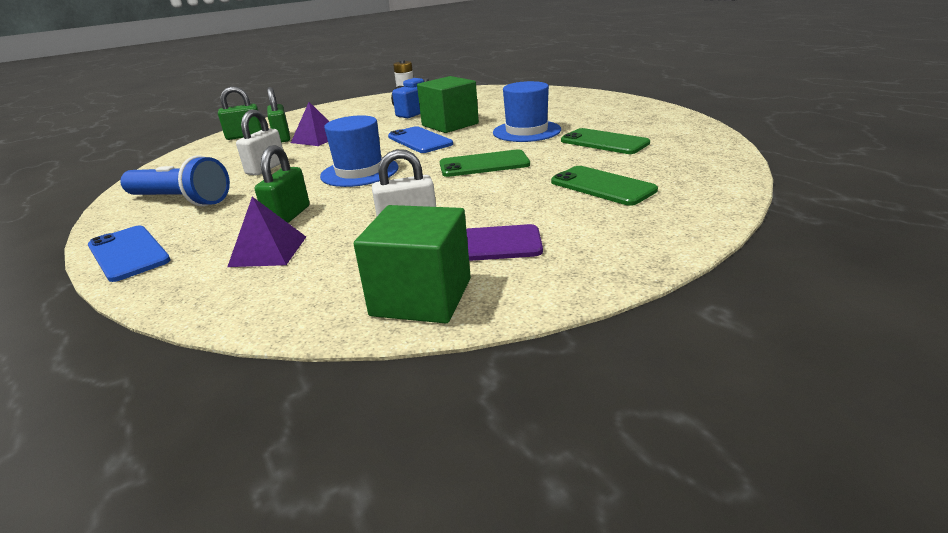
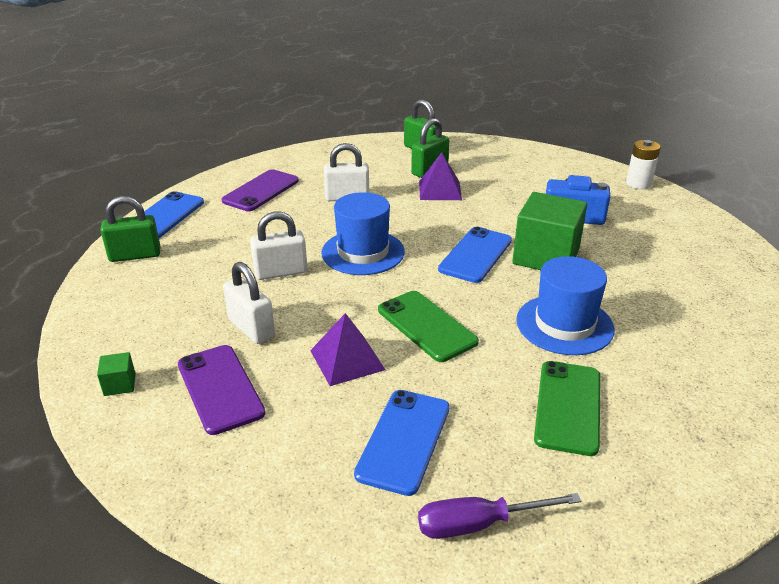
camera: 60 degrees right, 5 degrees up
(180, 200) = (261, 191): blue flashlight -> purple phone
(268, 251) = (182, 275): purple pyramid -> purple pyramid (347, 360)
(288, 216) = (248, 256): green padlock -> green padlock (135, 255)
(339, 205) = (281, 272): none -> white padlock
(421, 297) = (119, 384): green cube -> green cube, size x0.41
(602, 186) = (404, 440): green phone -> blue phone
(692, 177) = (478, 524): none -> purple screwdriver

